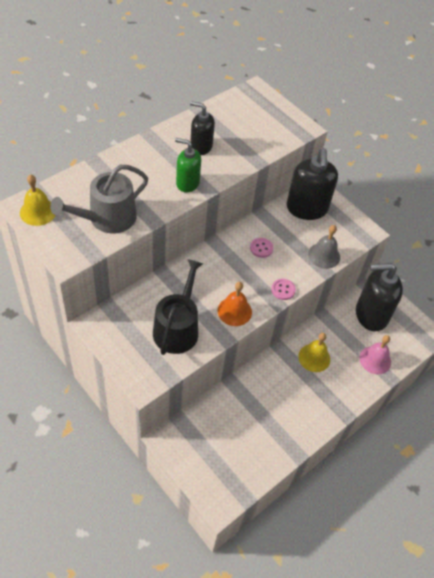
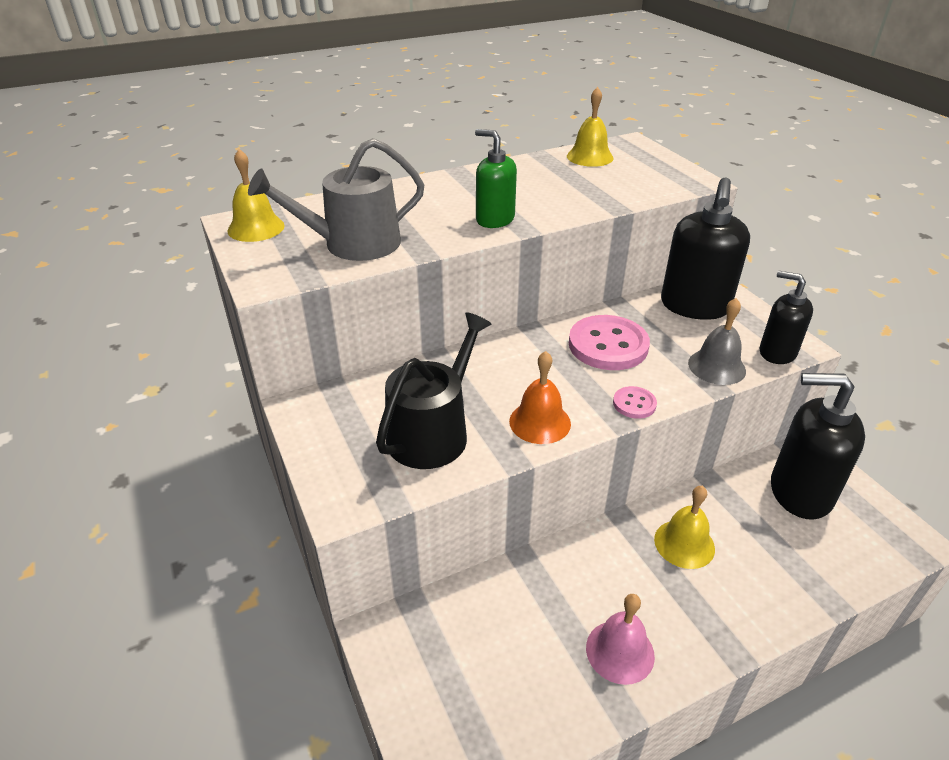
camera: 20 degrees right, 15 degrees down
(201, 147) = (530, 187): black soap dispenser -> black soap dispenser (777, 352)
(231, 109) = (590, 157): none -> yellow bell
(261, 248) = (608, 345): pink button -> pink button, size x2.05
(375, 360) = (804, 567): pink bell -> pink bell (620, 651)

